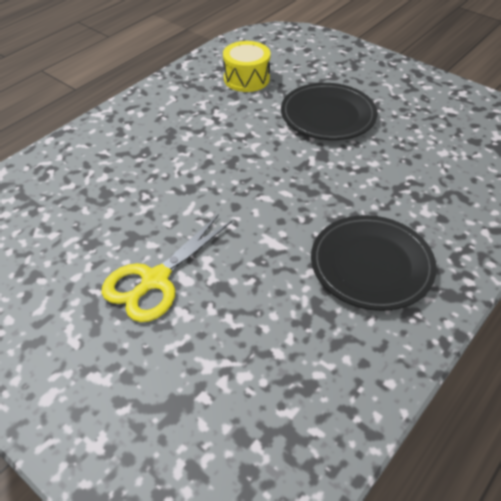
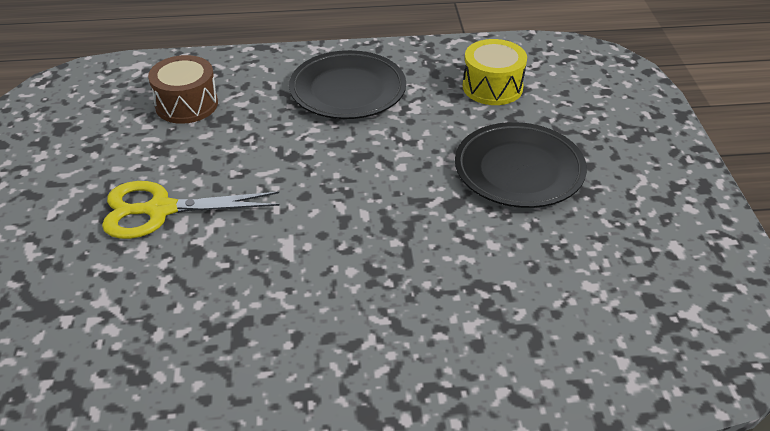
camera: 45 degrees right, 5 degrees down
(62, 202) = (186, 104): none -> brown drum
(371, 266) = (337, 331): black plate -> black plate (348, 90)

